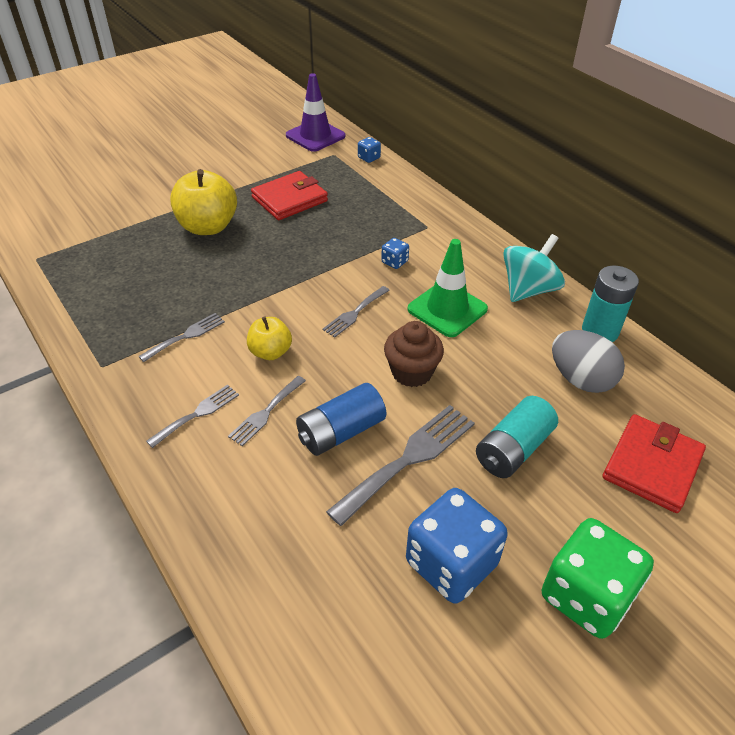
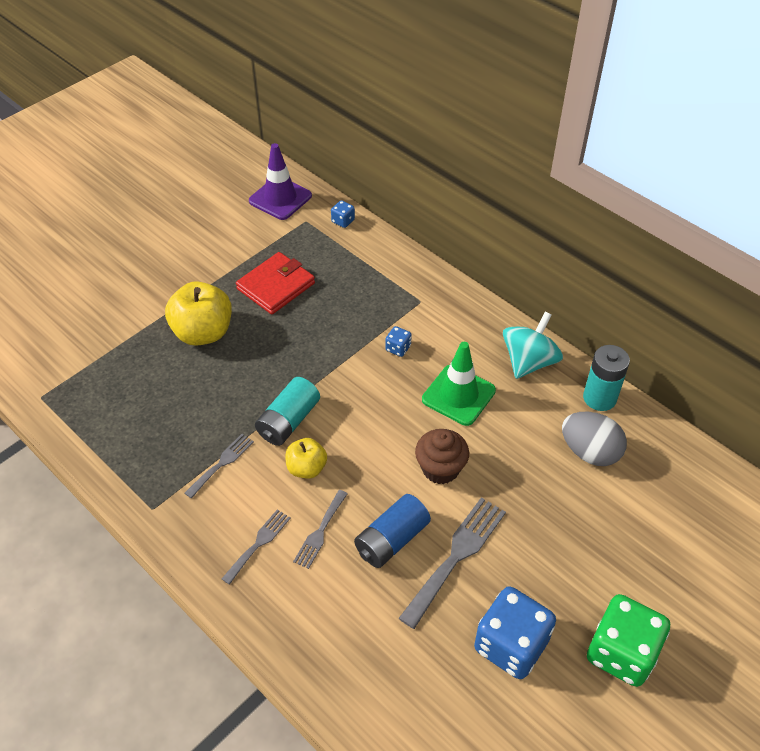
camera: 10 degrees left, 5 degrees up
(354, 313) = (374, 413): grey fork -> none
(513, 449) = (543, 531): turquoise battery -> turquoise battery (288, 421)
(652, 466) = (659, 527): red wallet -> none

